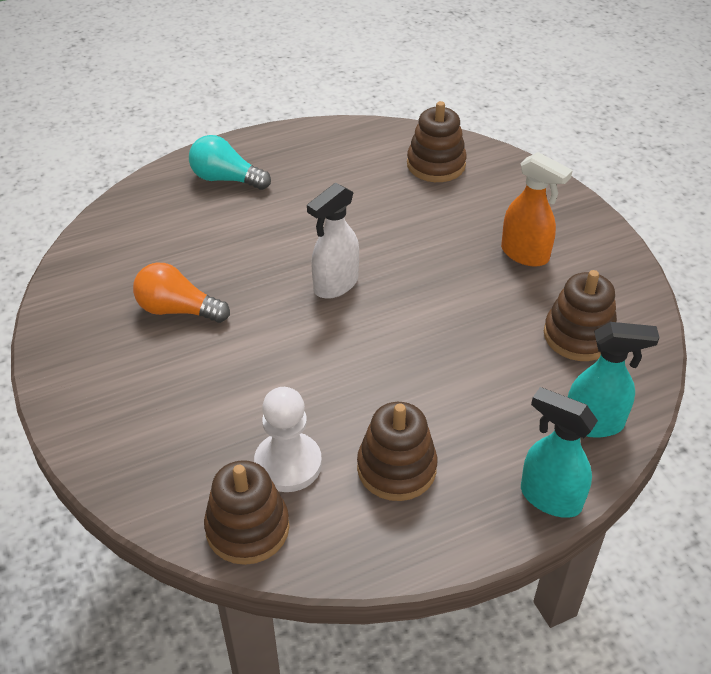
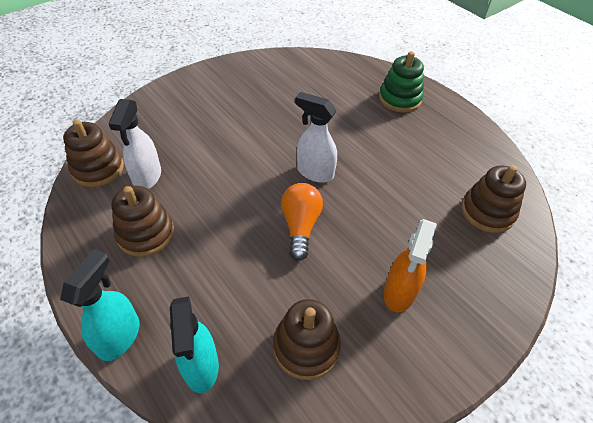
camera: 75 degrees right, 5 degrees up
(178, 310) = (267, 104): orange light bulb -> orange light bulb (300, 226)
(226, 179) = (399, 99): turquoise light bulb -> green stacking toy
(288, 464) = (147, 177): white pawn -> white spray bottle

